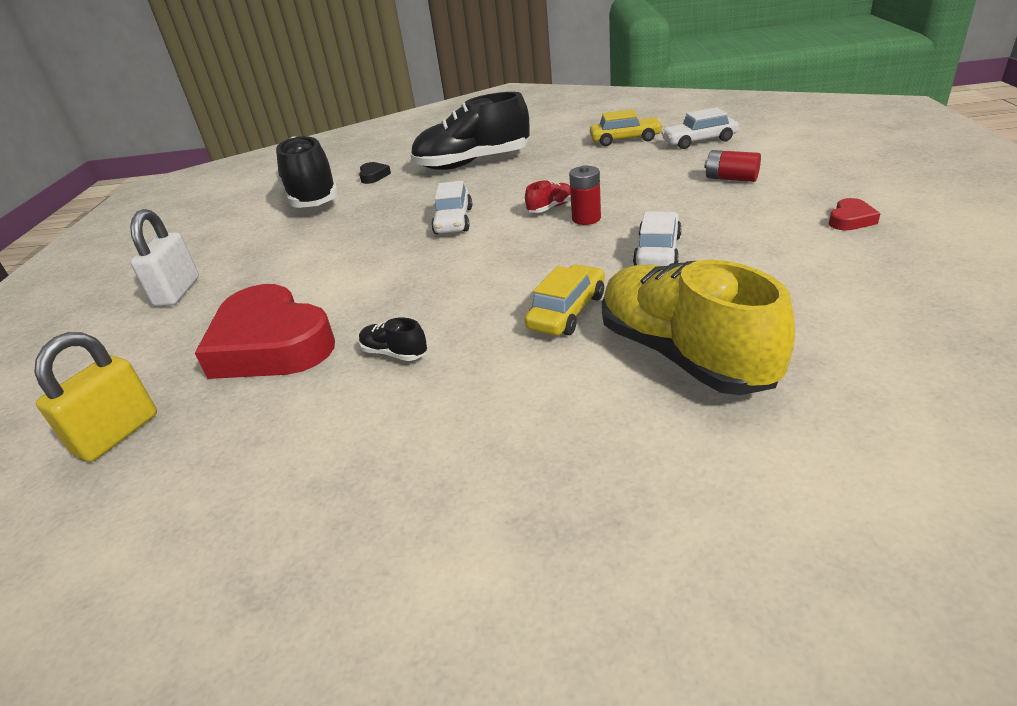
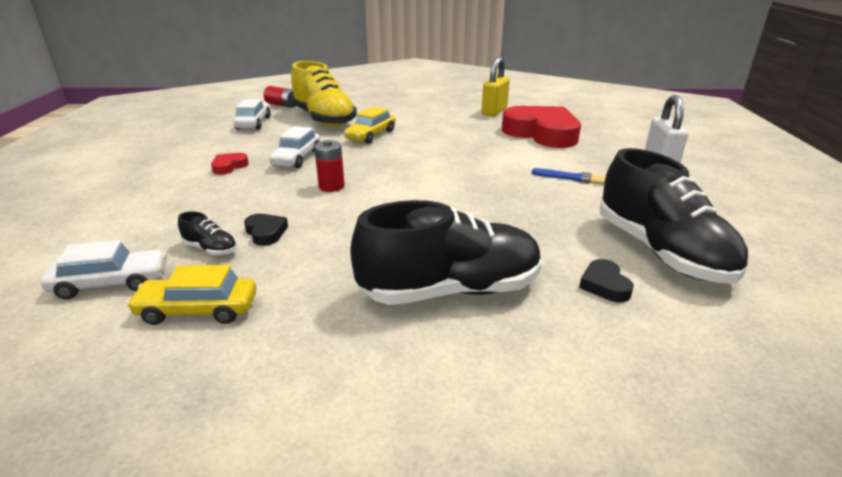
camera: 175 degrees right, 5 degrees down
(117, 434) = (581, 112): yellow padlock -> yellow padlock (494, 111)
(312, 257) = (571, 178): none -> blue brush
(394, 353) = (465, 127): black shoe -> black shoe (210, 249)
(453, 221) = (454, 197): white car -> white car (253, 123)
(550, 208) = (358, 201): red shoe -> none
(620, 175) = (266, 232): none -> black heart
(731, 178) = (167, 212): red battery -> red battery (282, 105)
(850, 220) = (148, 166): red heart -> red heart (229, 166)

